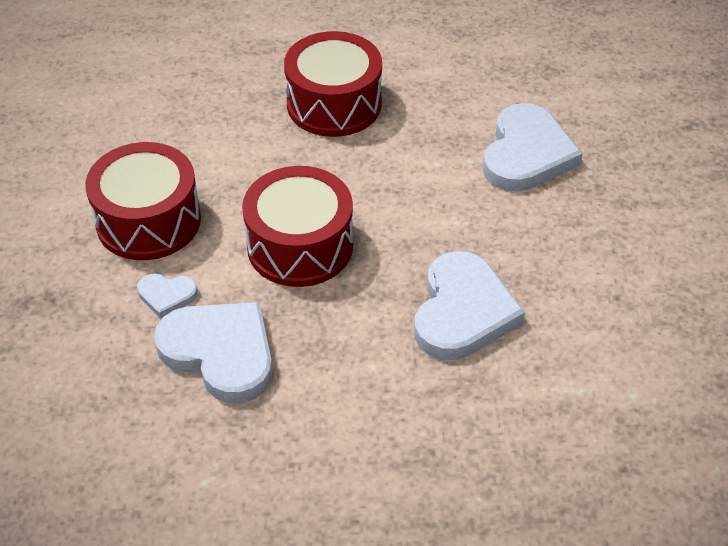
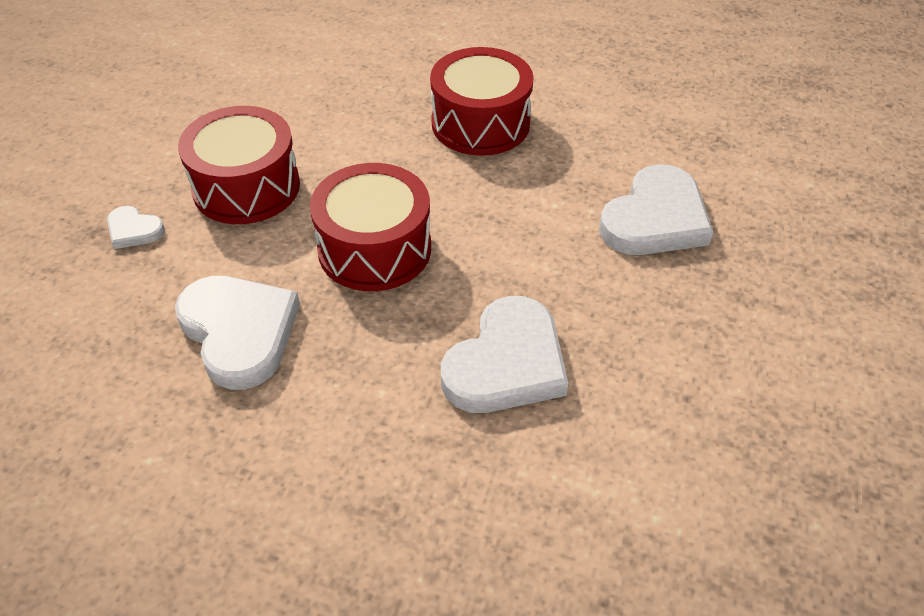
camera: 20 degrees right, 0 degrees up
(166, 295) = (222, 261): white heart -> white heart (134, 230)

